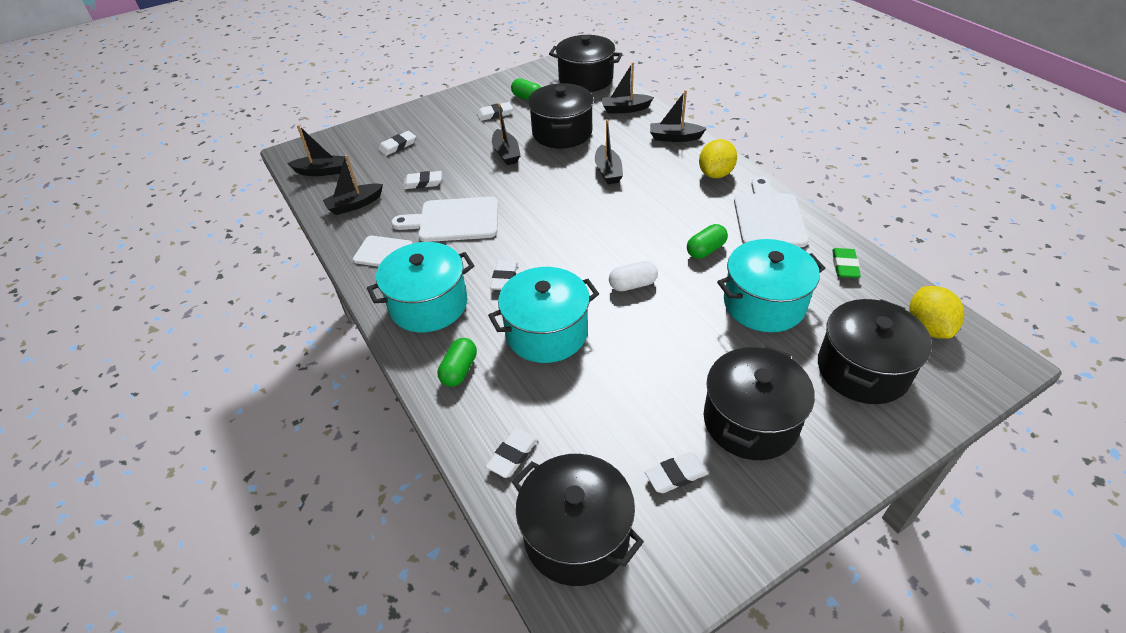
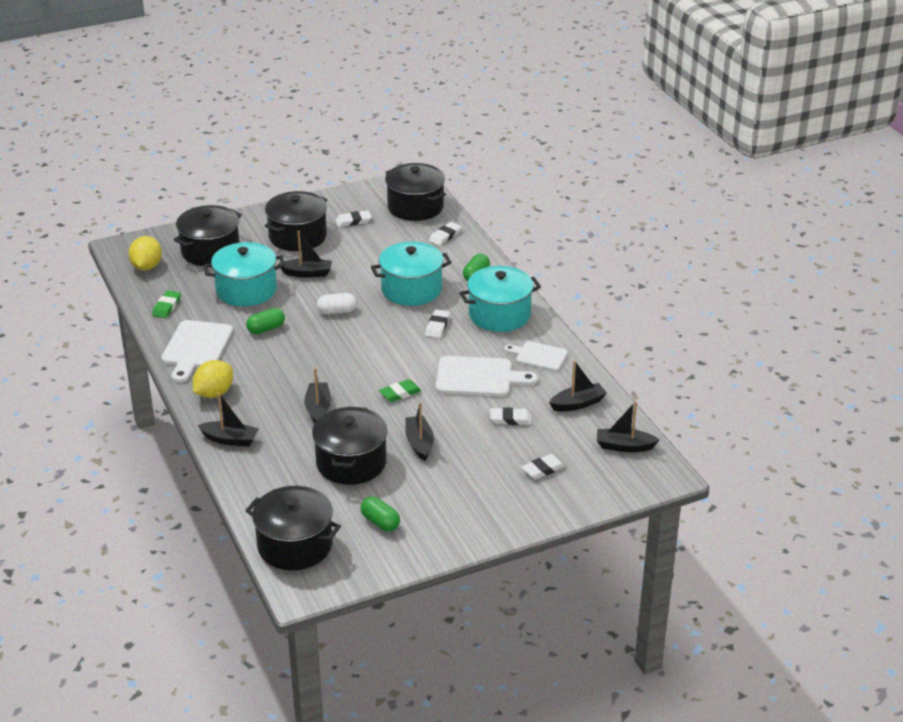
camera: 175 degrees left, 10 degrees down
(495, 114) = (425, 501): white eraser -> none
(533, 195) = (400, 393): none -> green eraser
(625, 109) = (265, 487): black boat -> black boat (307, 273)

